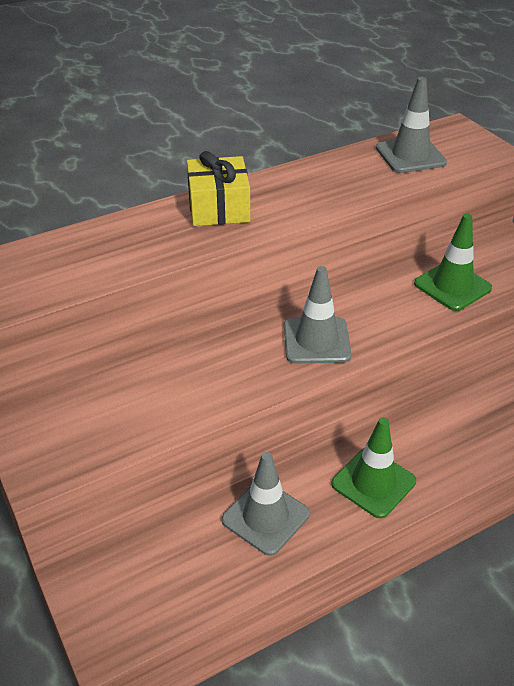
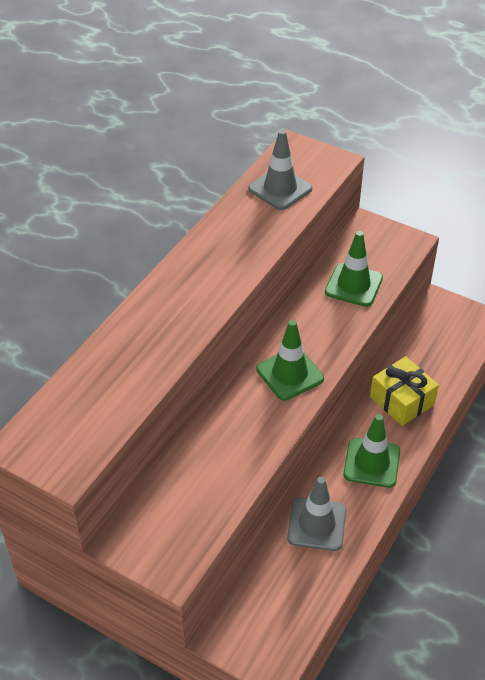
camera: 30 degrees left, 5 degrees up
(218, 208) = (172, 297): yellow gift -> yellow gift (402, 401)
(316, 341) = (289, 374): grey traffic cone -> green traffic cone

